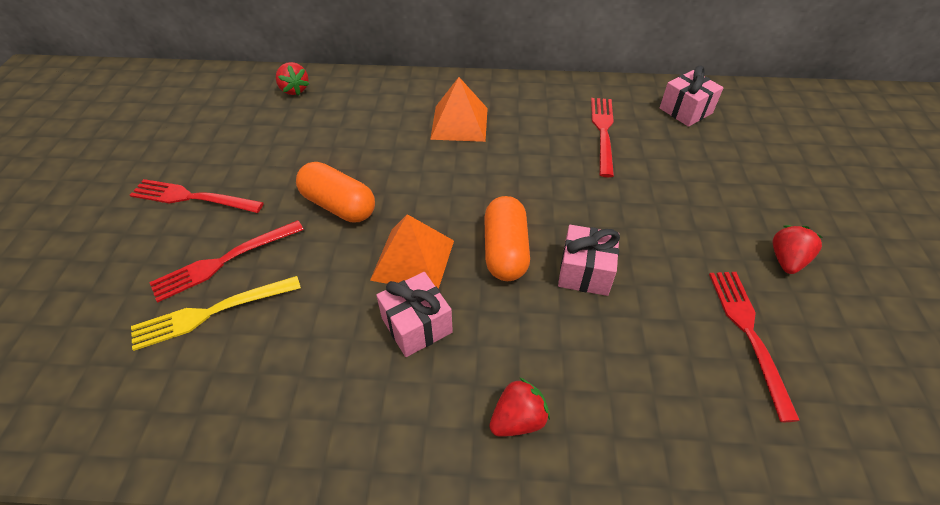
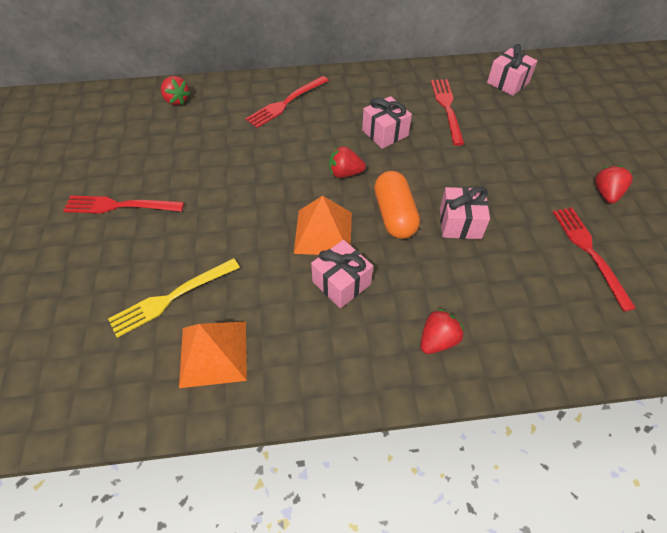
camera: 10 degrees left, 5 degrees up
(223, 262) = (166, 256): red fork -> red fork (285, 103)
(338, 205) = (248, 196): orange capsule -> none
(459, 123) = (328, 114): orange pyramid -> orange pyramid (213, 353)
(459, 193) = (345, 173): none -> red strawberry
(520, 152) = (385, 133): none -> pink gift

